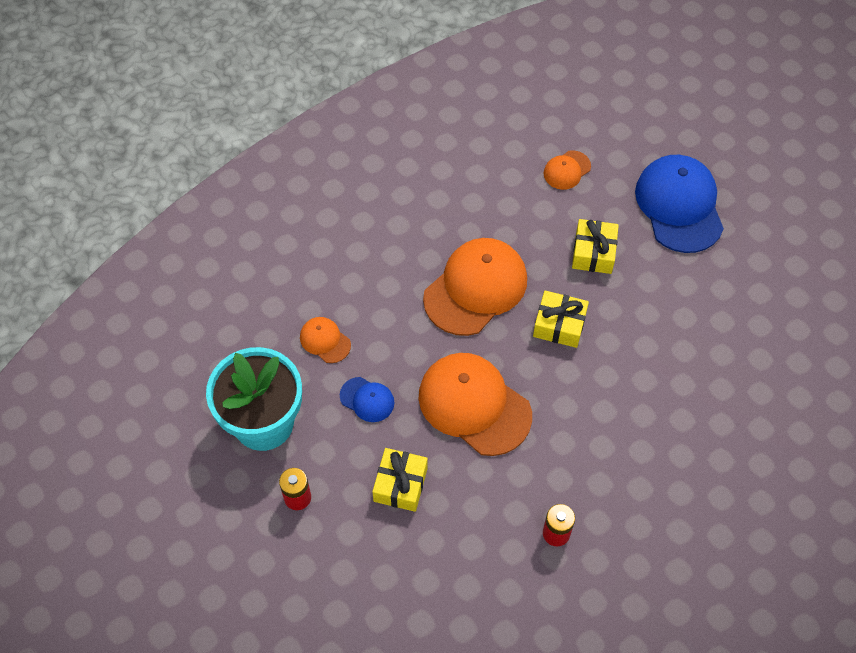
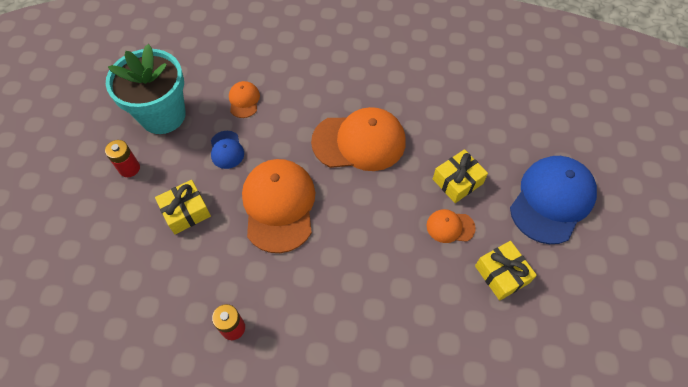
camera: 45 degrees right, 0 degrees up
(559, 325) = (385, 205): yellow gift -> yellow gift (501, 274)
(567, 170) = (496, 120): orange cap -> orange cap (450, 227)

